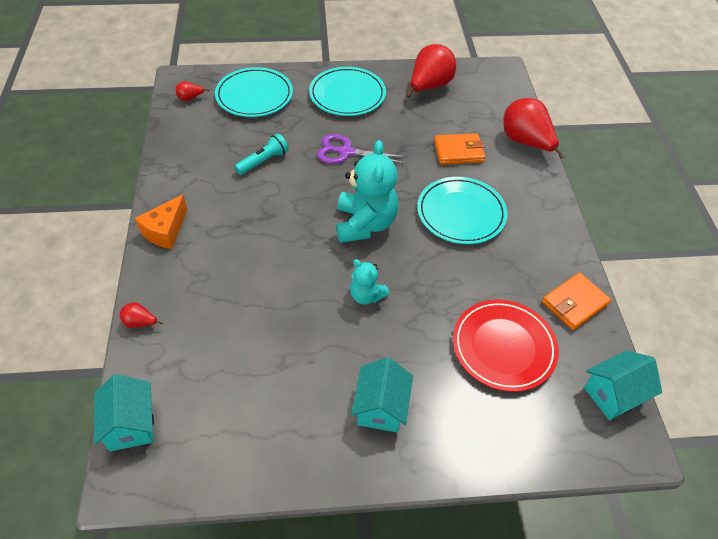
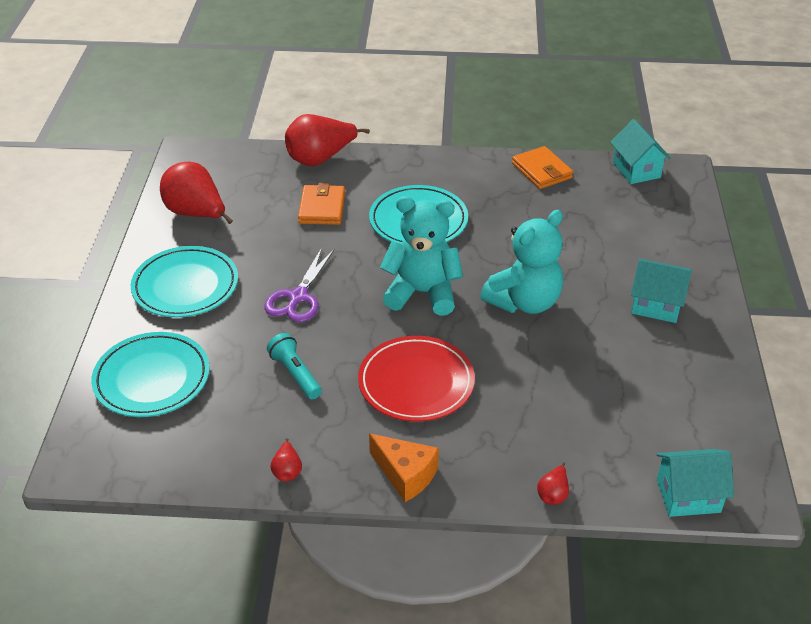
camera: 80 degrees left, 10 degrees down
(190, 98) = (130, 452): red pear -> red pear (287, 471)
(366, 295) = (524, 302): turquoise teddy bear -> turquoise teddy bear, size x1.85
(503, 347) = (589, 220): red plate -> red plate (416, 383)

